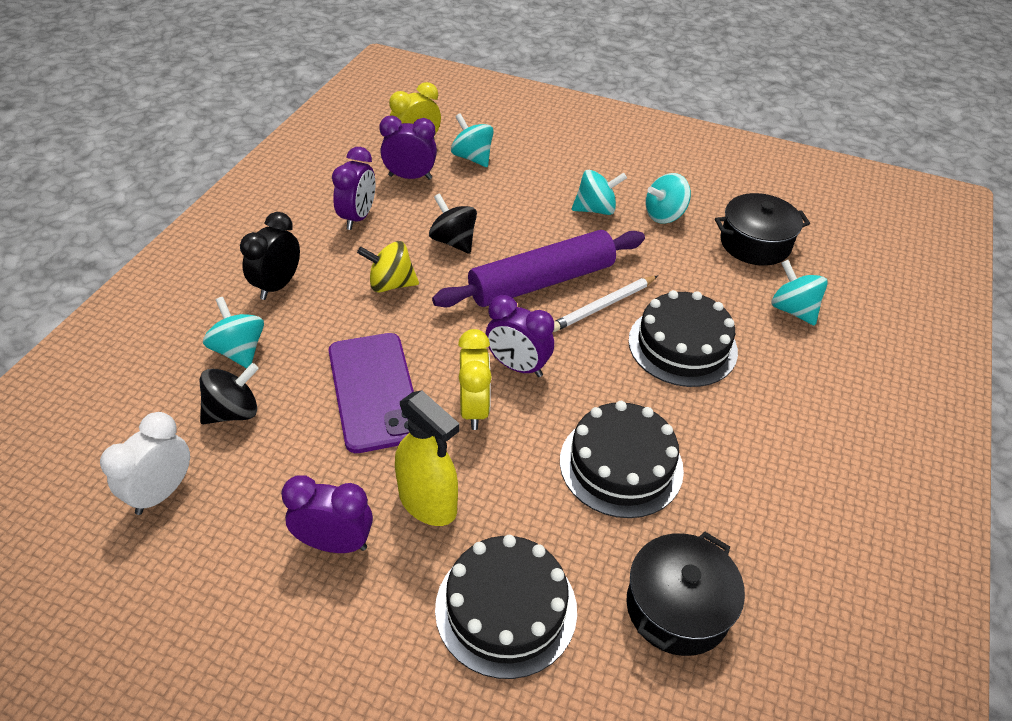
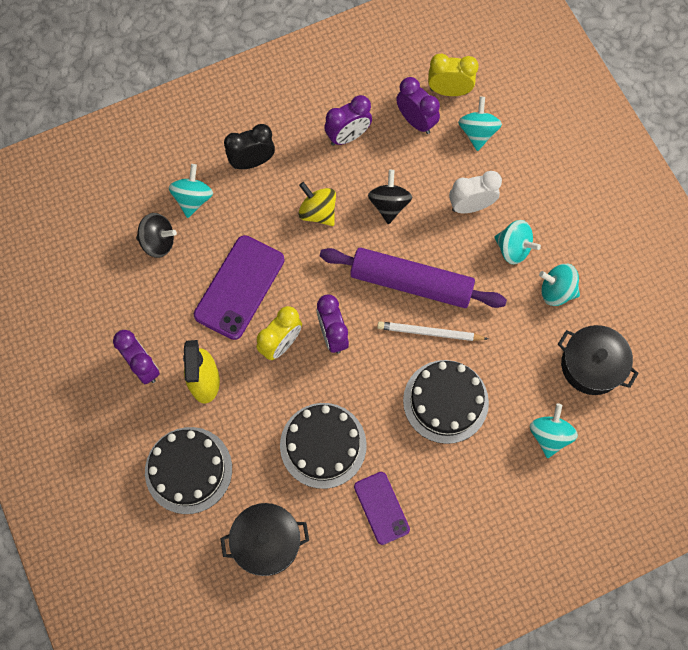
camera: 45 degrees right, 25 degrees up
(162, 492) = (89, 268): white clock -> white clock (470, 206)
(742, 474) = (381, 508): none -> purple phone

